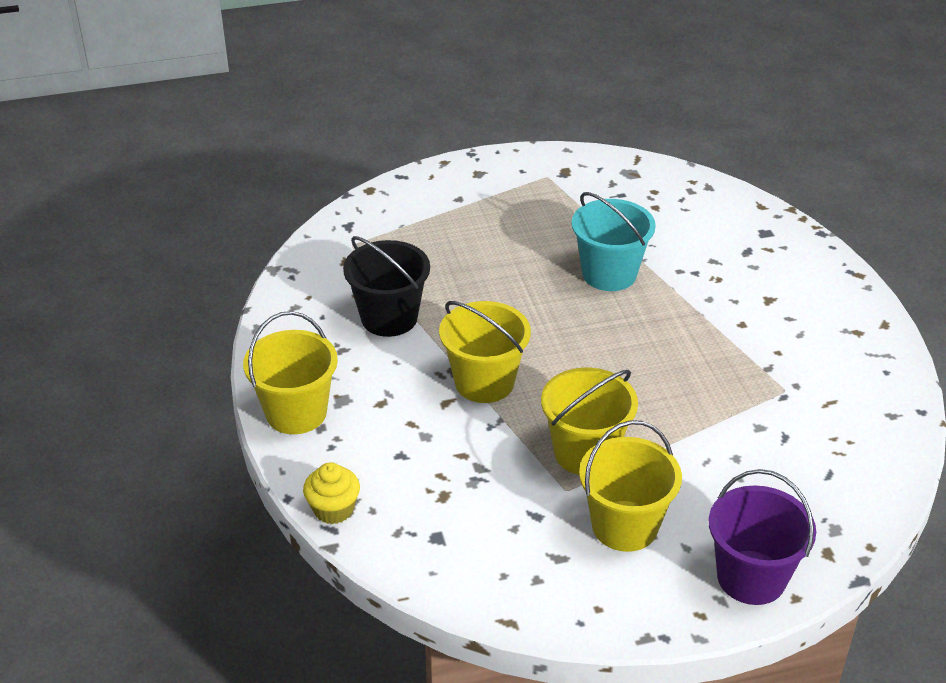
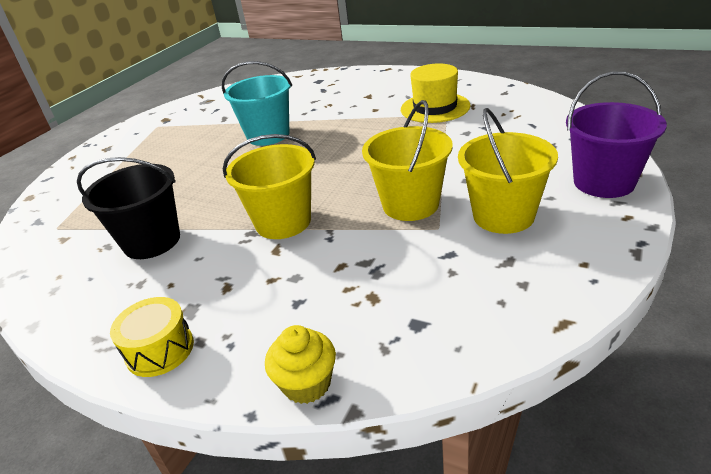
camera: 45 degrees left, 5 degrees down
(296, 412) = (160, 350): yellow bucket -> yellow drum
(793, 372) = (435, 108): none -> yellow hat

